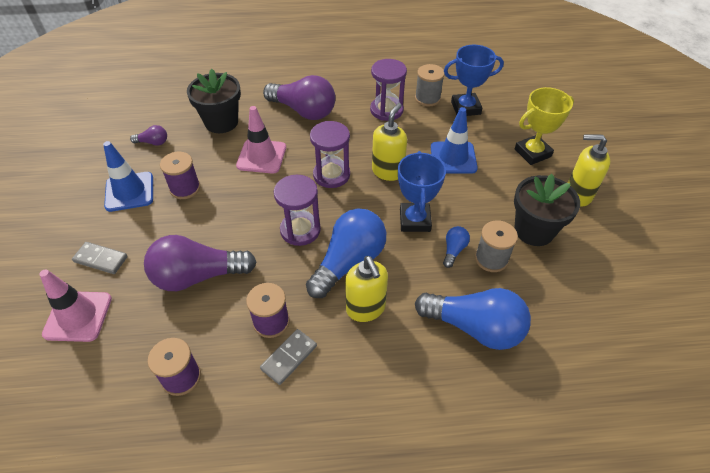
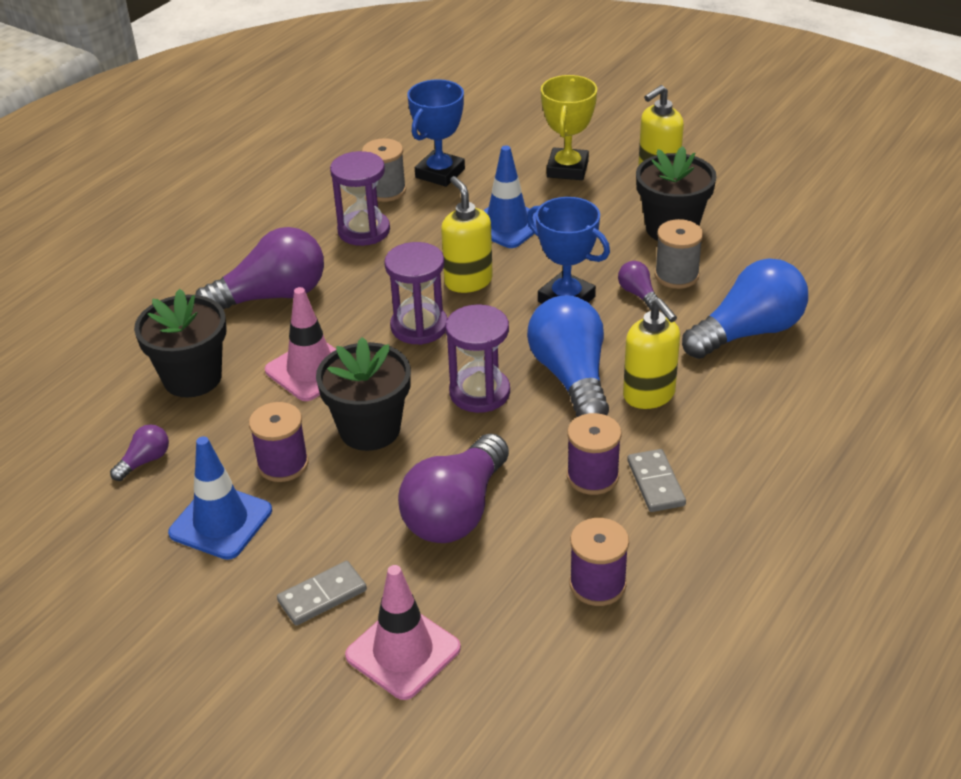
camera: 50 degrees left, 10 degrees down
(235, 204) = (370, 429): none -> black flower pot
(366, 309) = (649, 395): yellow soap dispenser -> yellow soap dispenser turned 45 degrees clockwise
(453, 250) = (638, 294): blue light bulb -> purple light bulb

